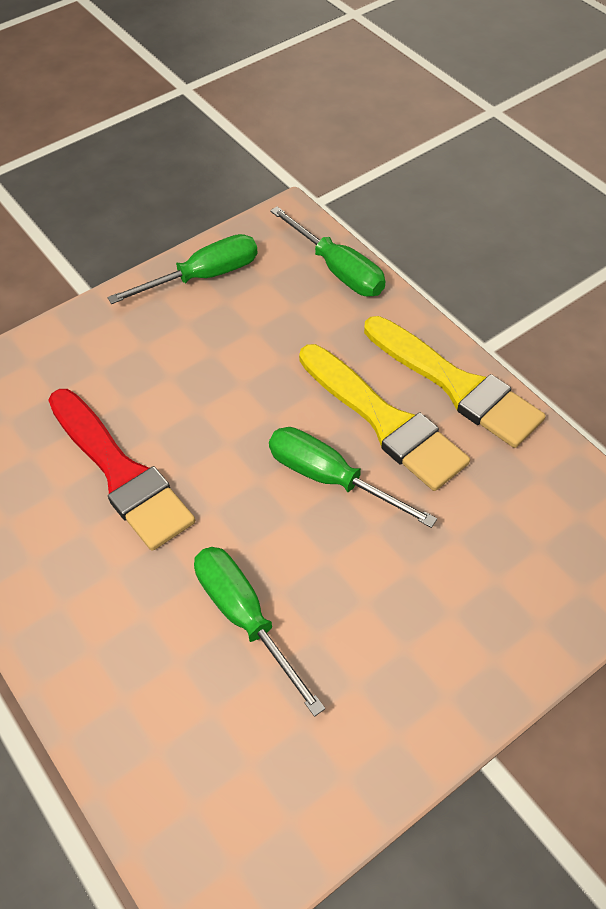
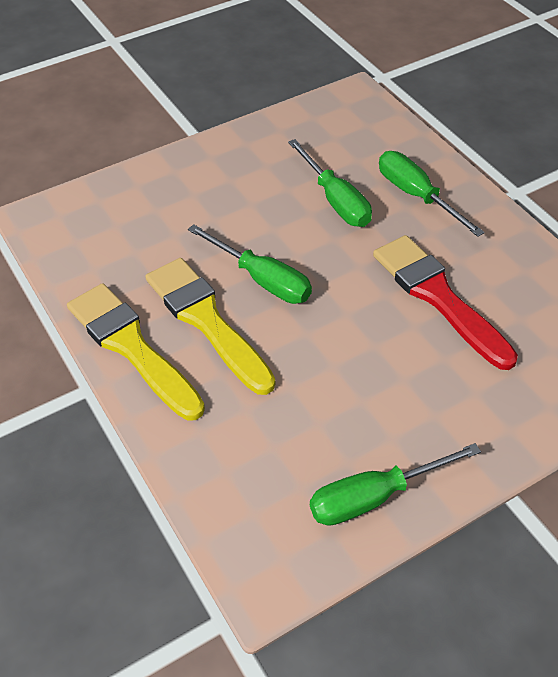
camera: 175 degrees left, 5 degrees down
(338, 269) = (216, 492): green screwdriver -> green screwdriver (416, 196)

